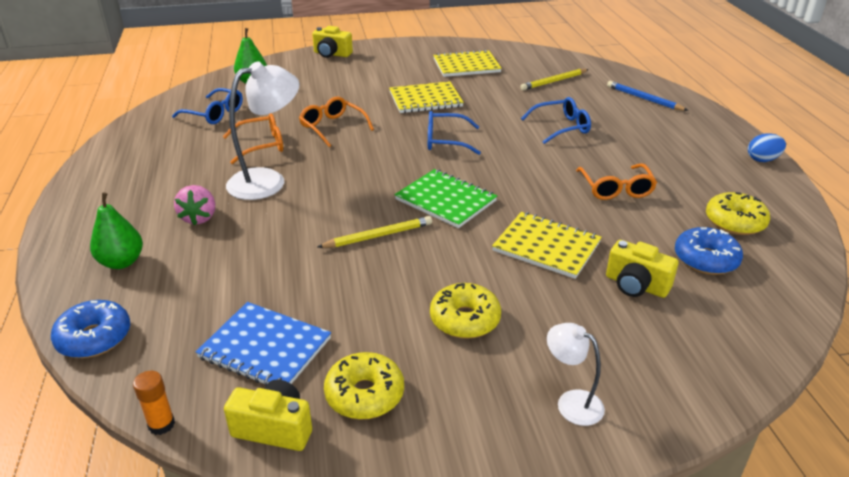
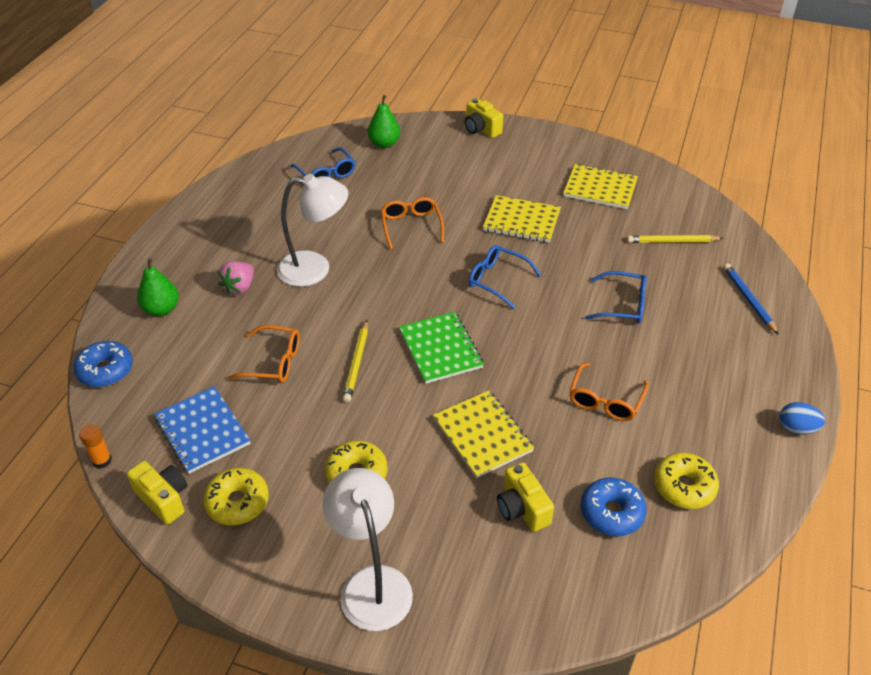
camera: 30 degrees right, 10 degrees up
(261, 145) = (338, 226): orange glasses -> orange glasses (274, 362)
(378, 236) = (357, 363): yellow pencil -> yellow pencil turned 90 degrees clockwise
(571, 402) = (371, 583): white lamp -> white lamp, size x1.83

